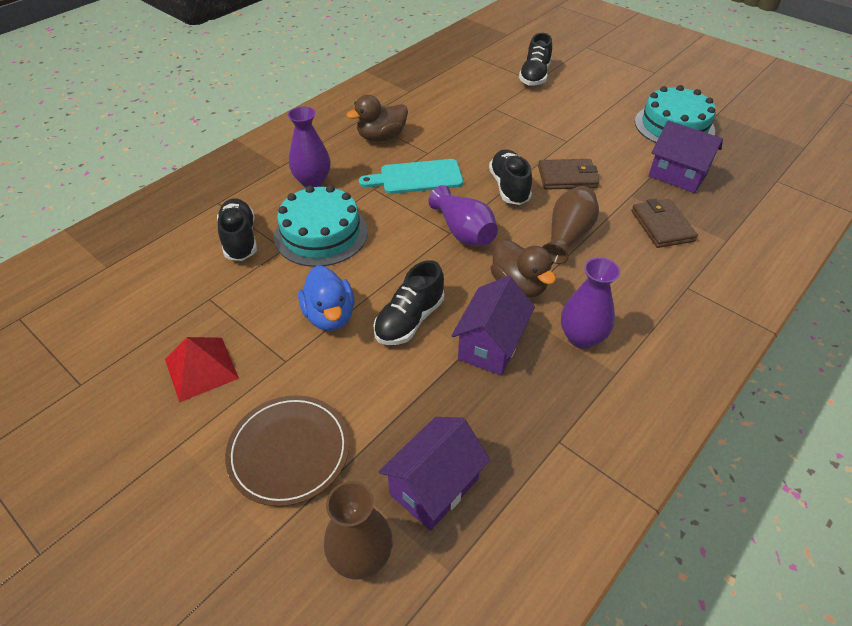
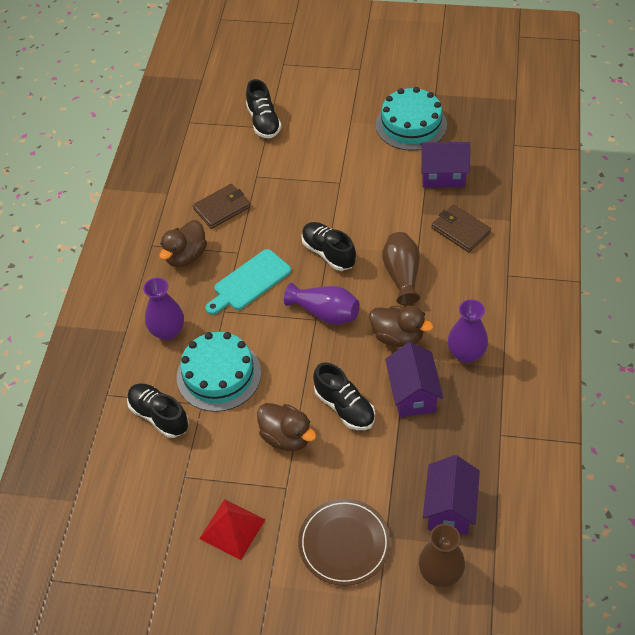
camera: 30 degrees left, 5 degrees up
(330, 316) = (286, 437): blue duck -> brown duck
(409, 320) = (344, 407): black shoe -> black shoe turned 45 degrees counterclockwise
(567, 177) = (365, 220): brown wallet -> brown wallet (222, 208)

